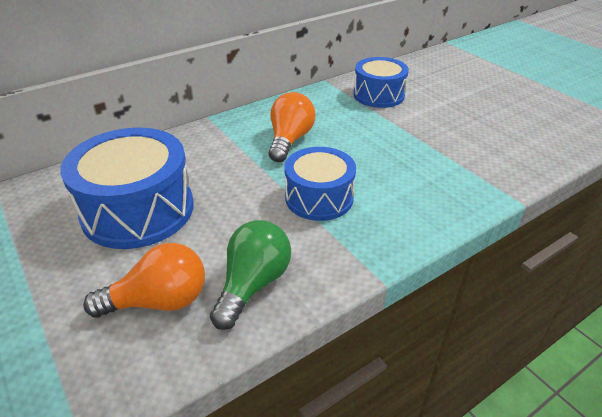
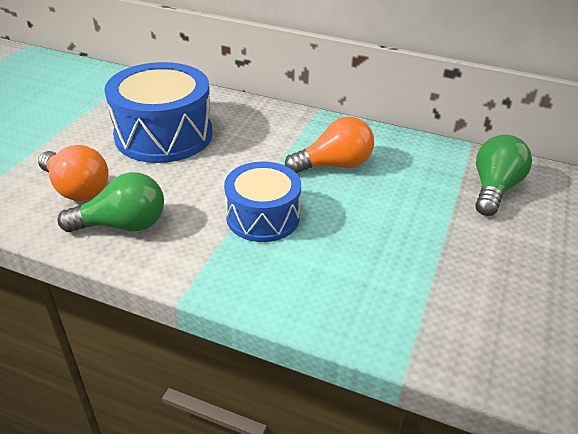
camera: 55 degrees right, 0 degrees up
(378, 95) = (494, 189): blue drum -> green light bulb

